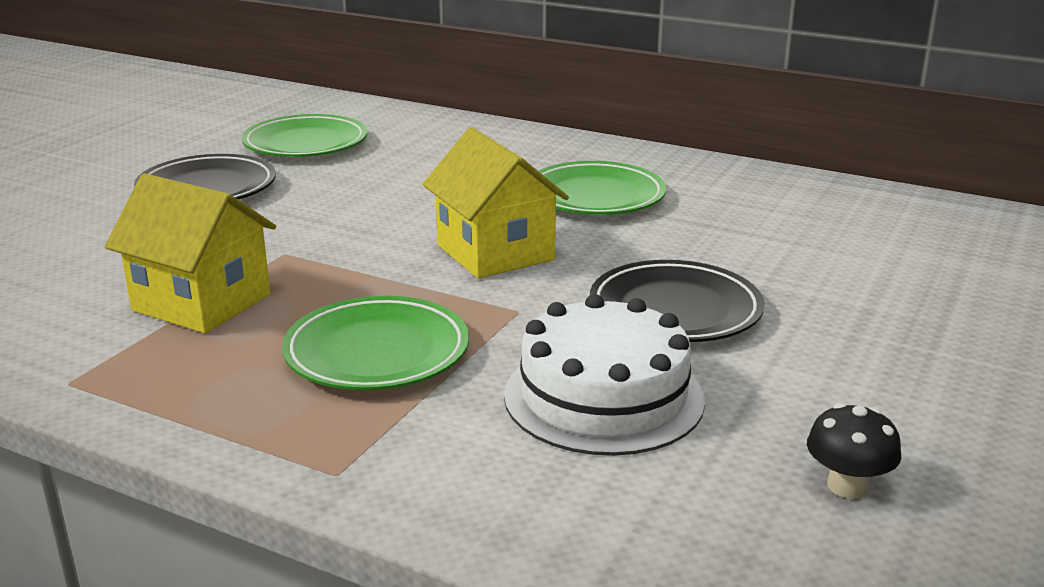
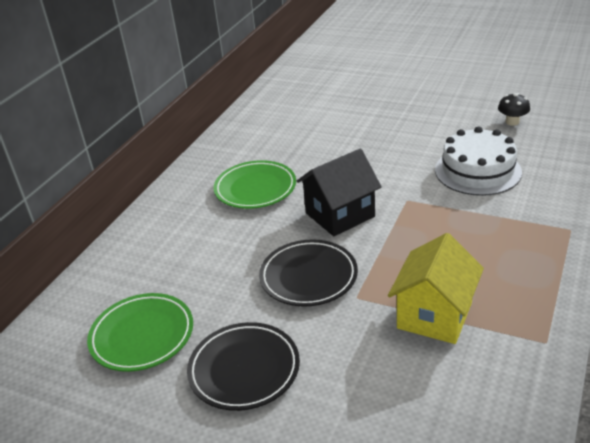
camera: 90 degrees left, 10 degrees up
(377, 352) = (466, 236): green plate -> none
(495, 252) = (340, 215): yellow house -> black house
(675, 310) = (393, 158): black plate -> black plate (308, 277)

